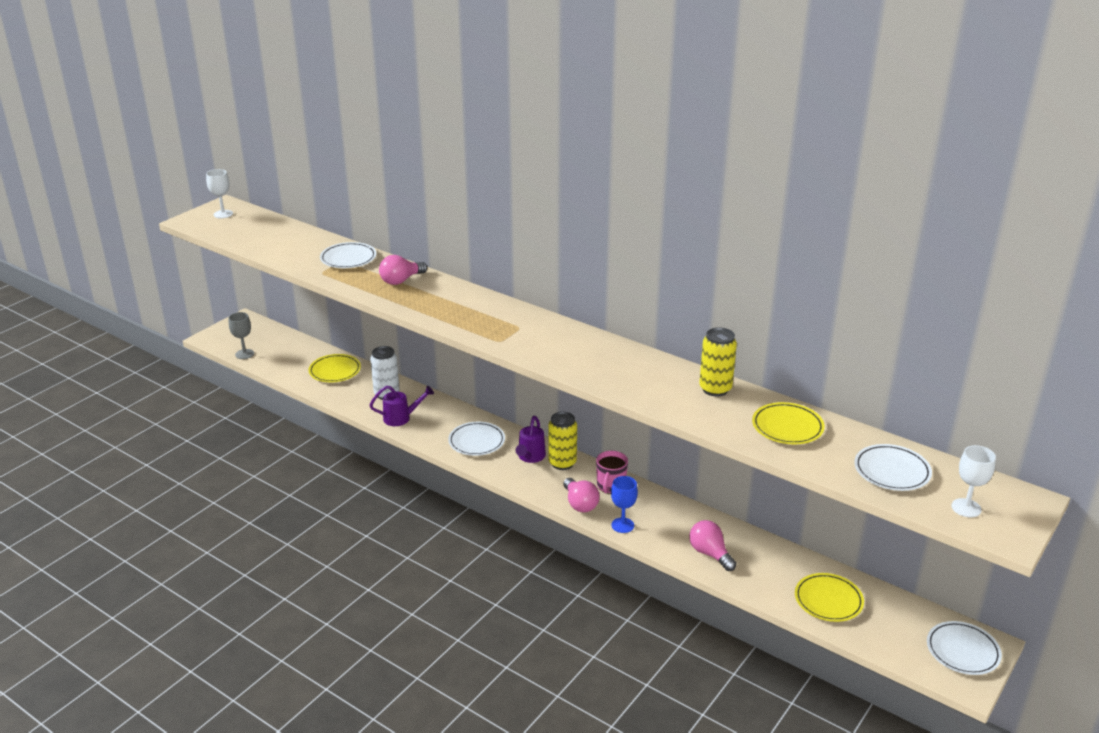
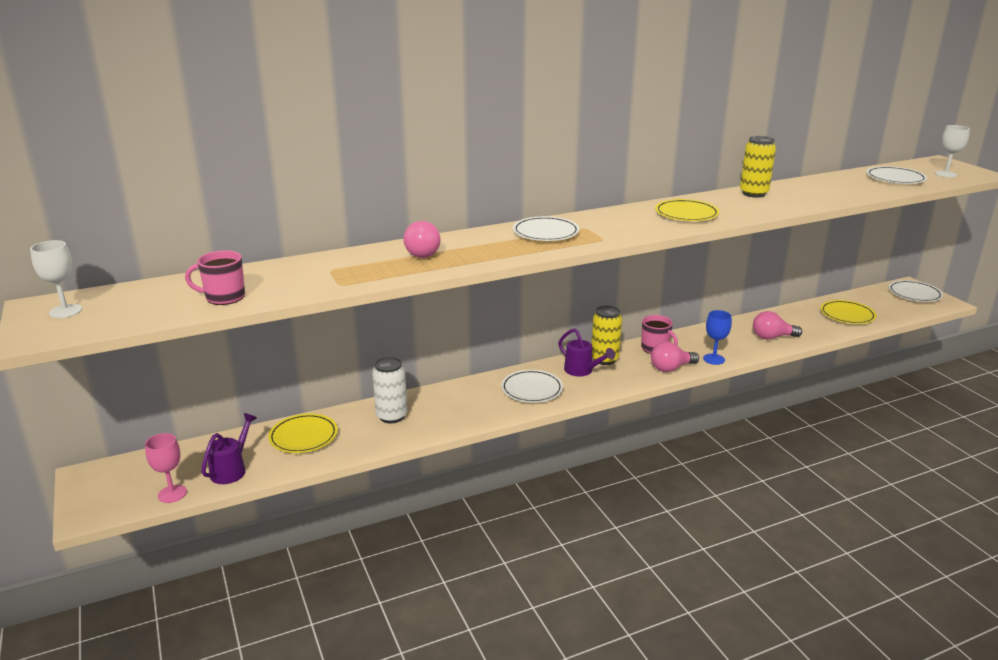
camera: 60 degrees left, 5 degrees down
(244, 354) = (172, 494): grey goblet -> pink goblet
(273, 246) = (224, 297): none -> pink mug
(348, 259) = (329, 266): white plate -> white plate (545, 233)
(401, 418) = (446, 419): purple watering can -> purple watering can (231, 470)
(580, 504) = (671, 368): pink light bulb -> pink light bulb turned 150 degrees clockwise
(787, 427) = (823, 188): yellow plate -> yellow plate (686, 214)

